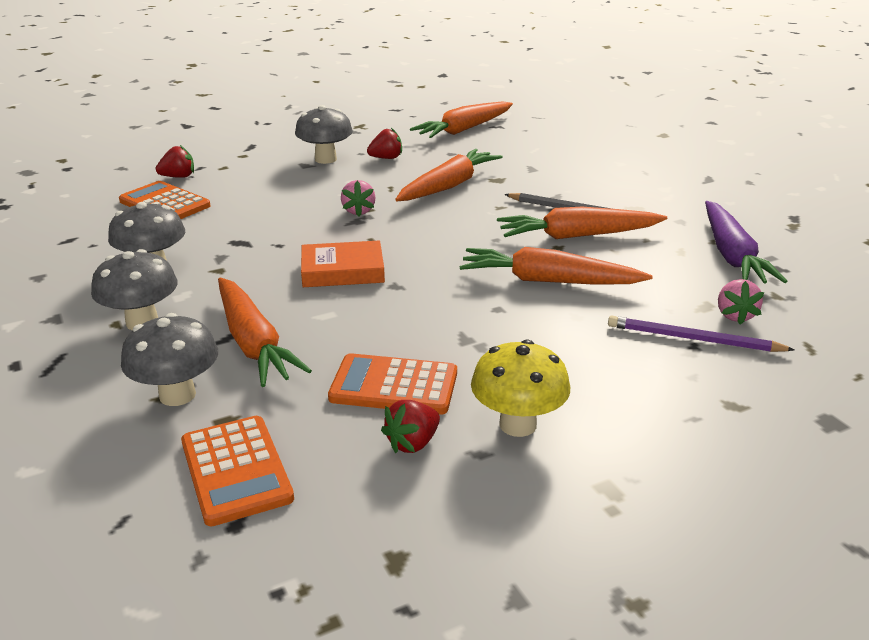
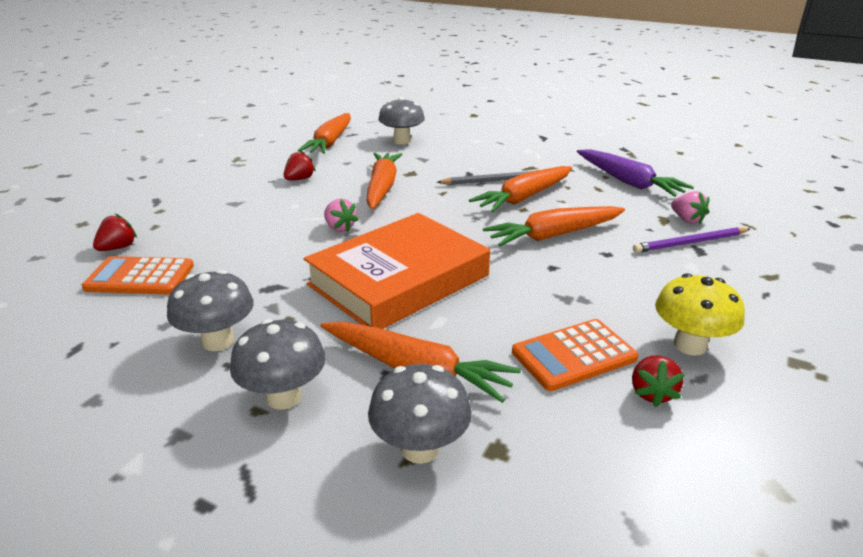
camera: 35 degrees left, 0 degrees up
(236, 470) = (569, 488): orange calculator -> none
(325, 159) = (247, 193): grey mushroom -> grey mushroom (402, 141)
(342, 270) = (399, 280): orange book -> orange book, size x1.94

